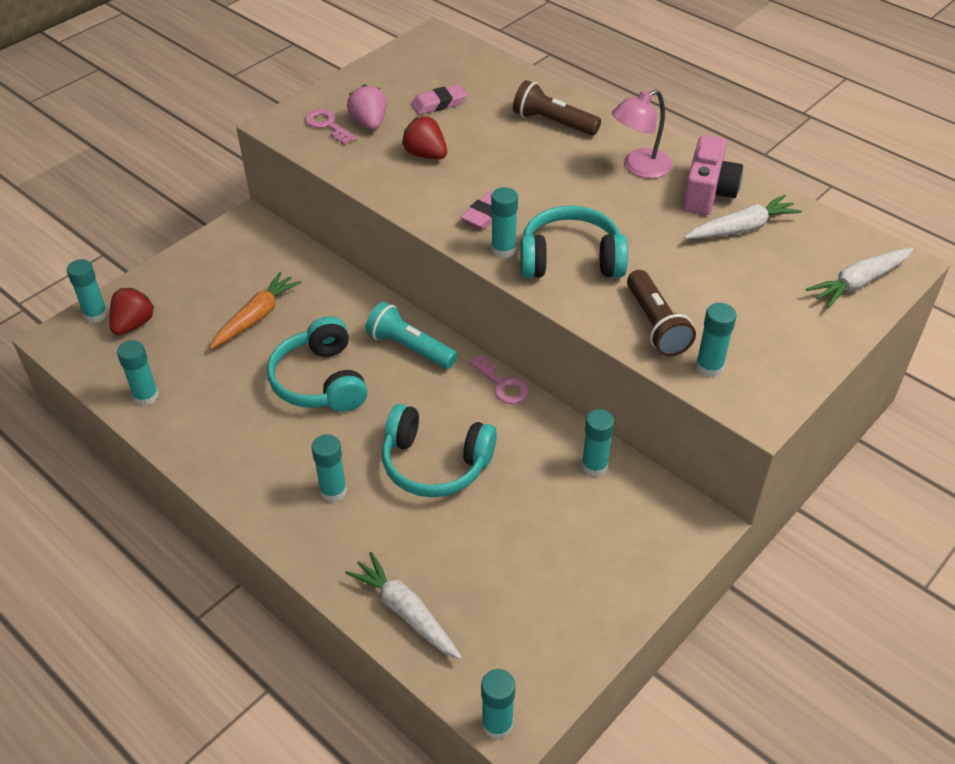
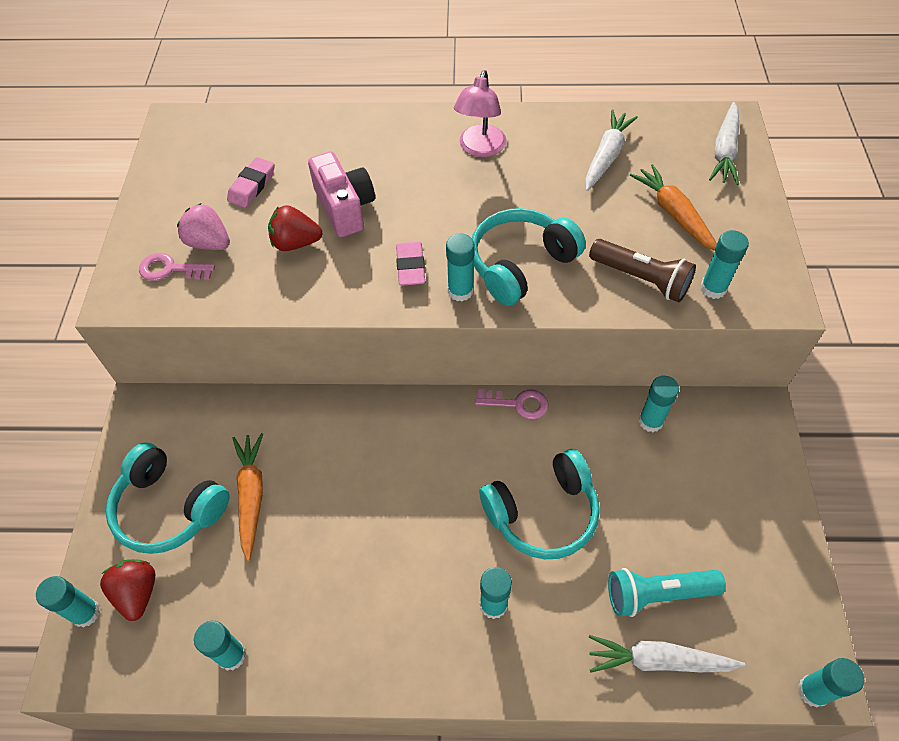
camera: 40 degrees left, 10 degrees up
(320, 381) = (374, 513): turquoise headphones -> turquoise headphones (169, 508)
(410, 348) = (414, 425): turquoise flashlight -> turquoise flashlight (657, 593)
(553, 122) = (369, 147): brown flashlight -> none
(708, 193) = (552, 140): pink camera -> pink camera (345, 208)
(746, 299) = (673, 214): none -> orange carrot

